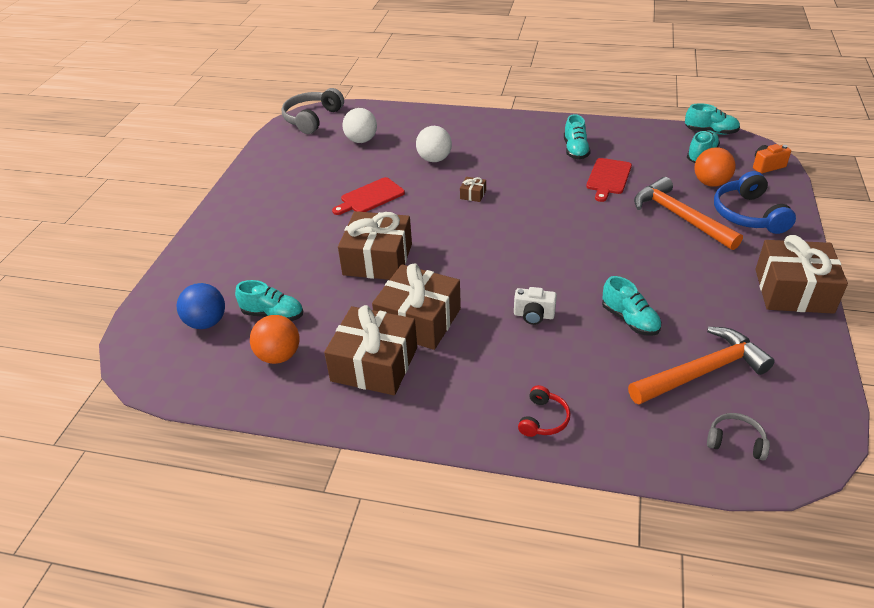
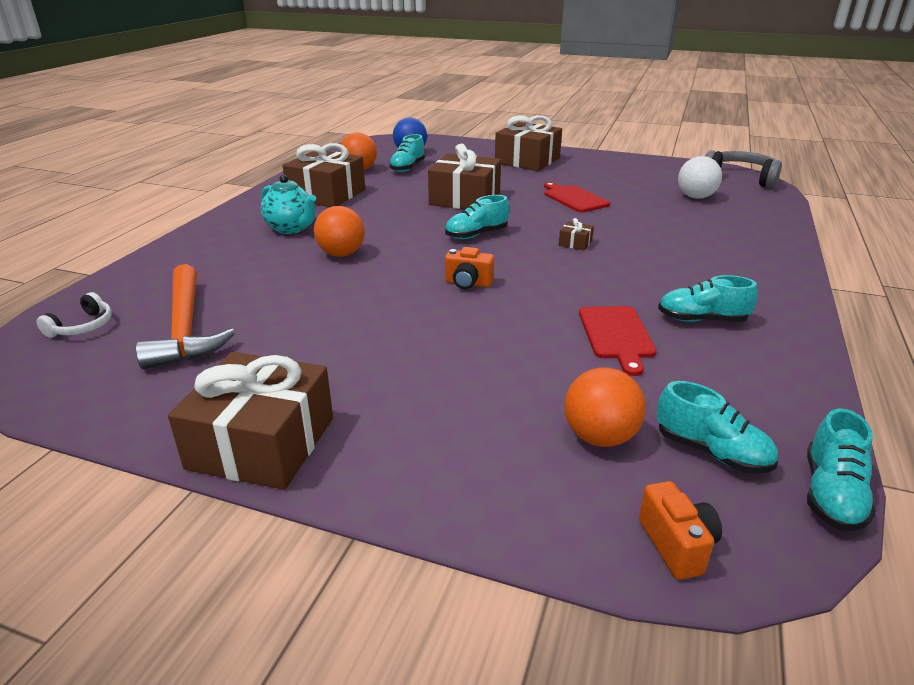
camera: 95 degrees right, 10 degrees down
(418, 320) = (368, 209): brown gift -> brown gift (527, 161)
(434, 159) = (657, 228): white ball -> none
(482, 366) = (291, 228): none -> turquoise teapot
(534, 315) = (341, 254): white camera -> orange ball
(543, 419) = (209, 245): red headphones -> none
(563, 239) = (468, 283): none -> orange camera
(608, 178) = (616, 335): red cutting board -> red cutting board turned 120 degrees counterclockwise
(630, 320) = (297, 301): turquoise shoe -> turquoise shoe (476, 235)
(680, 217) = (495, 378): orange hammer -> none
(736, 442) = (82, 326): grey headphones -> white headphones
(748, 214) = (485, 456): blue headphones -> none

